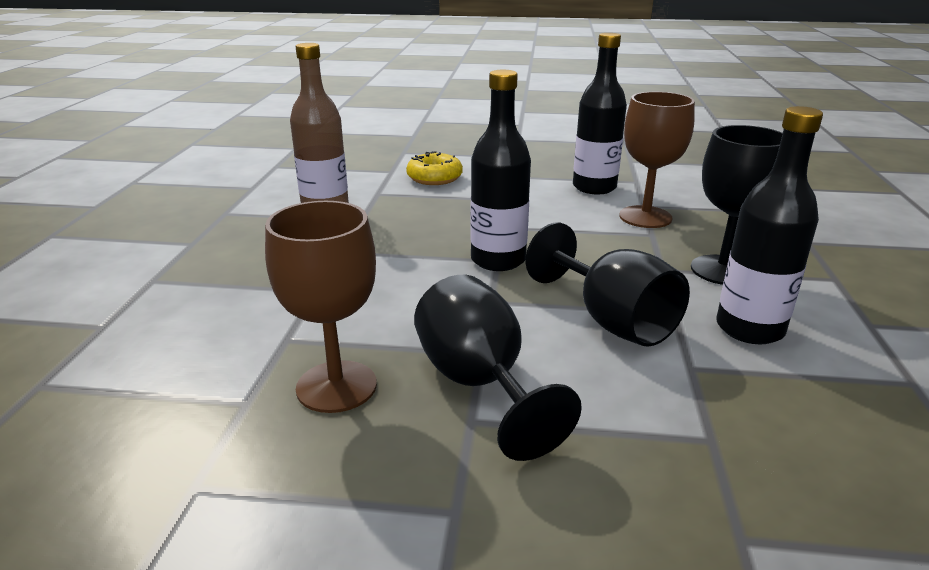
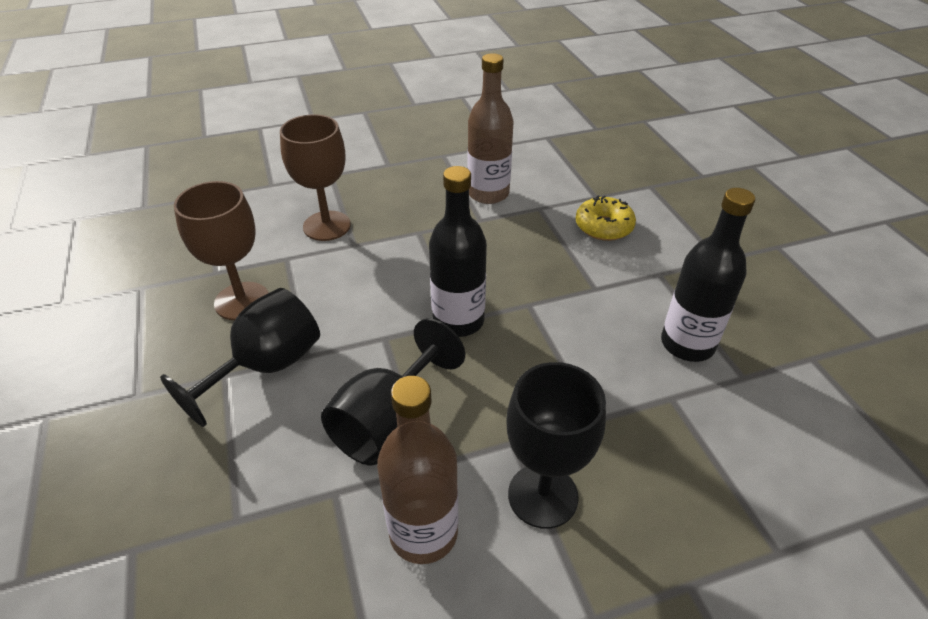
camera: 65 degrees right, 15 degrees up
(645, 217) = (637, 405): brown goblet -> brown goblet (327, 226)
(749, 329) = (423, 533): black bottle -> brown bottle

